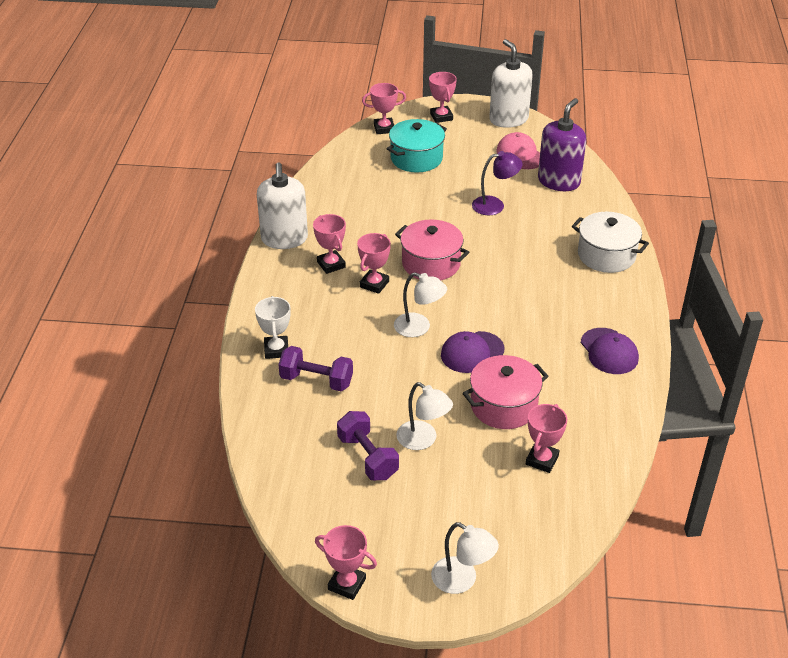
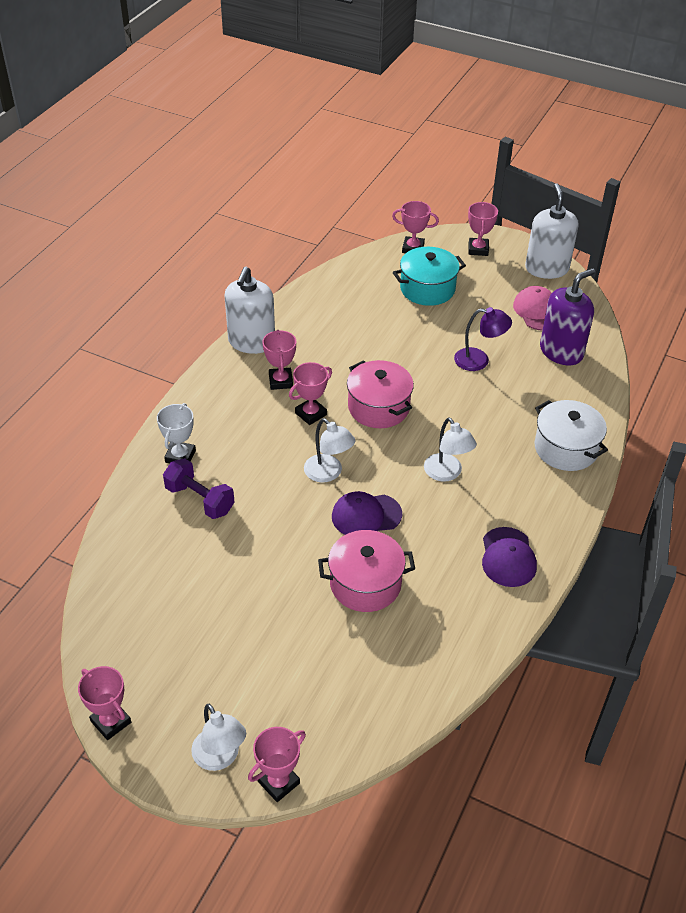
camera: 20 degrees right, 5 degrees up
(367, 457) = (203, 596): purple dumbbell -> none
(423, 440) = (265, 595): white lamp -> white lamp (447, 473)
(542, 460) = (371, 655): pink trophy -> pink trophy (278, 782)

